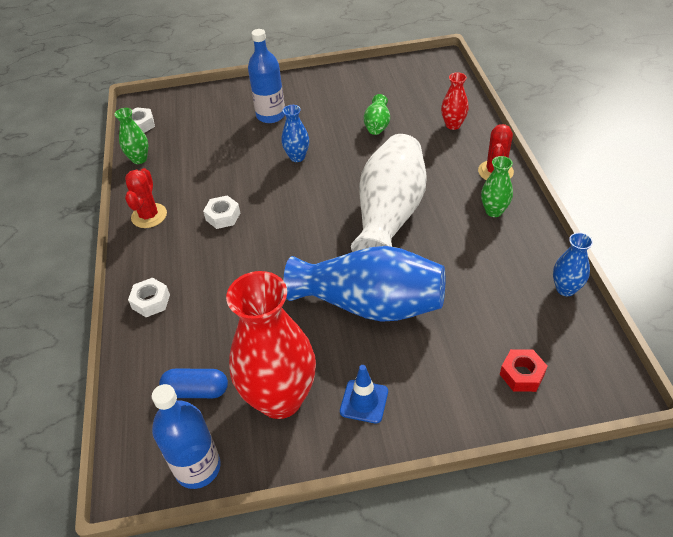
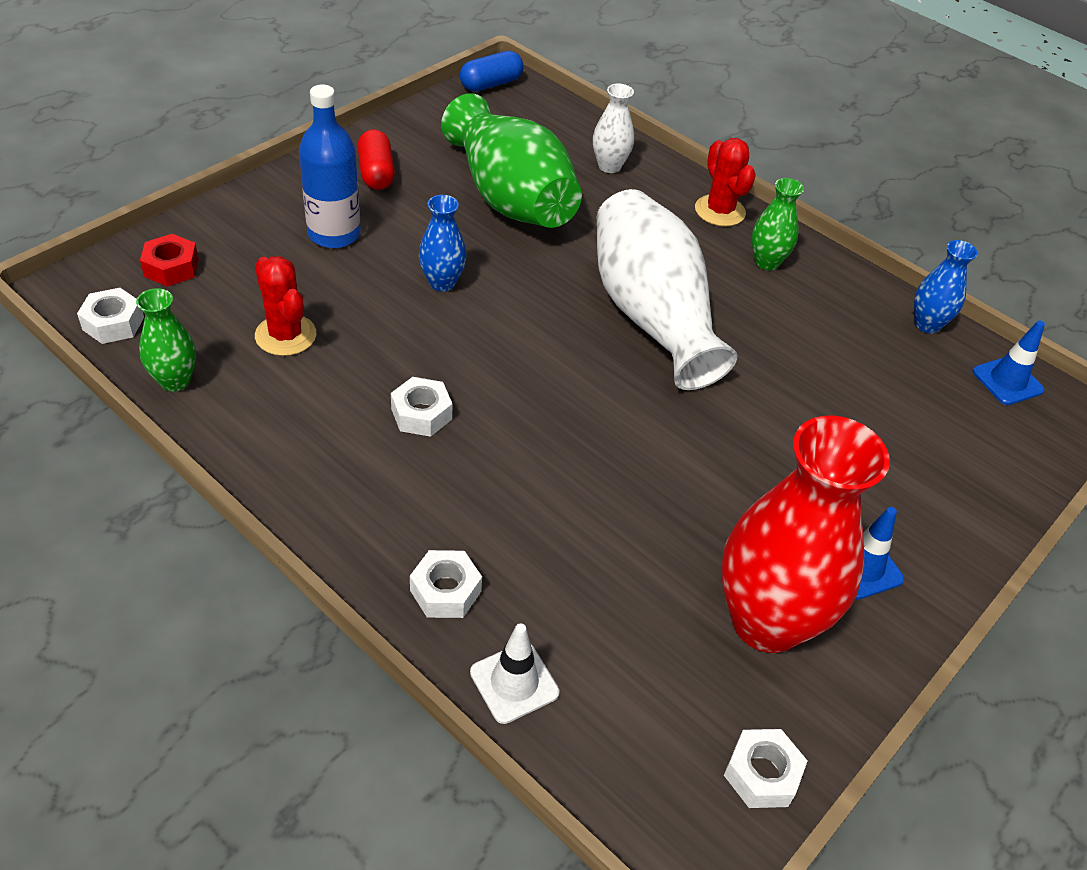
camera: 45 degrees left, 0 degrees up
(137, 357) = (514, 682): none -> white traffic cone
(149, 216) = (296, 464): red cactus -> red cactus (285, 335)
(196, 391) = (650, 677): blue capsule -> blue capsule (491, 84)
(198, 468) = (761, 774): blue bottle -> white nut
(321, 91) = (376, 173): none -> red capsule
(370, 304) = (747, 443): blue vase -> none
(377, 125) = (510, 198): green vase -> green vase, size x2.14
(453, 125) = (609, 166): red vase -> white vase
(522, 374) = (981, 443): red nut -> red nut (171, 268)
(586, 347) = (1007, 381): none -> blue traffic cone

